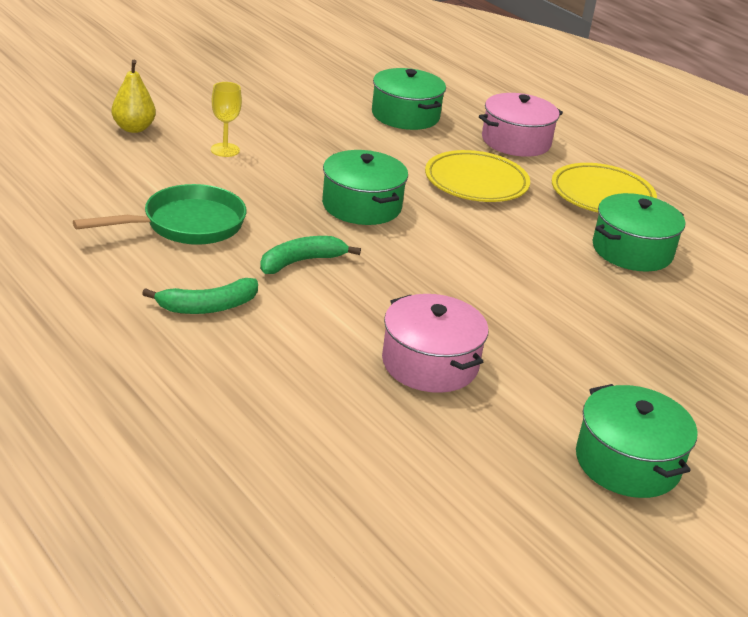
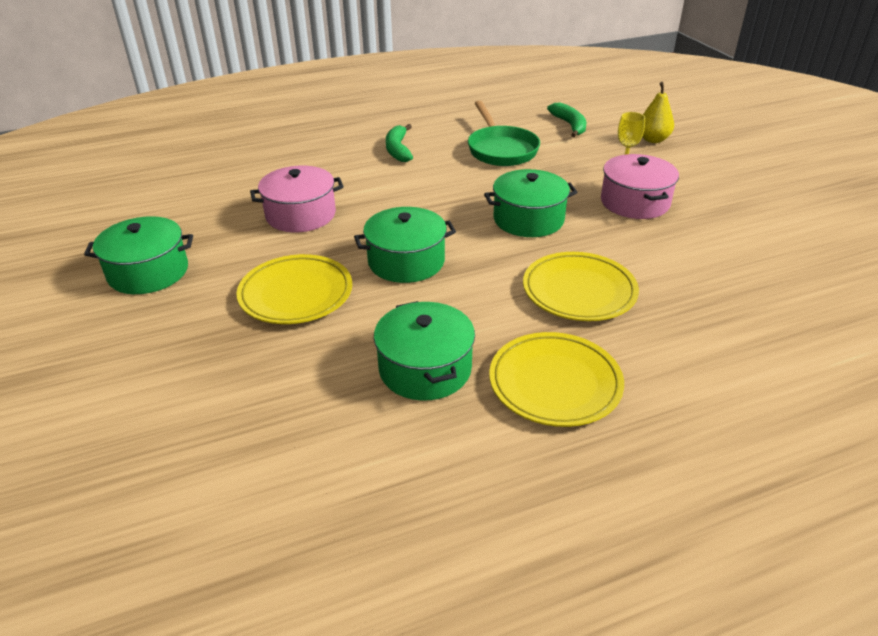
camera: 110 degrees right, 5 degrees up
(301, 262) = (444, 184): green banana -> green banana (570, 125)
(405, 115) = (737, 274): green pot -> green pot (406, 261)
(516, 141) = (694, 346): pink pot -> pink pot (635, 202)
(587, 336) = (296, 294): none -> yellow plate

